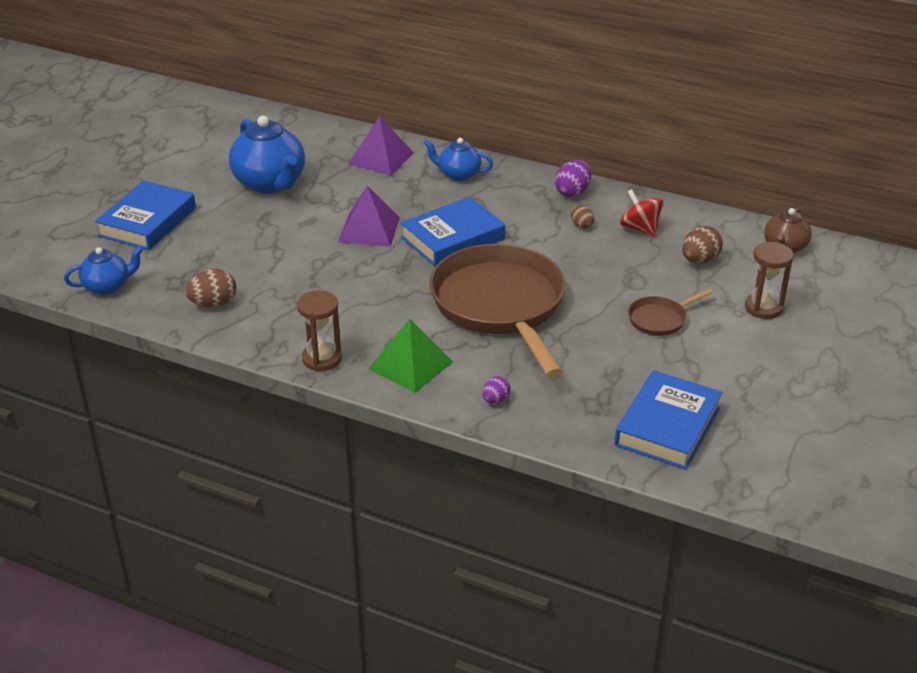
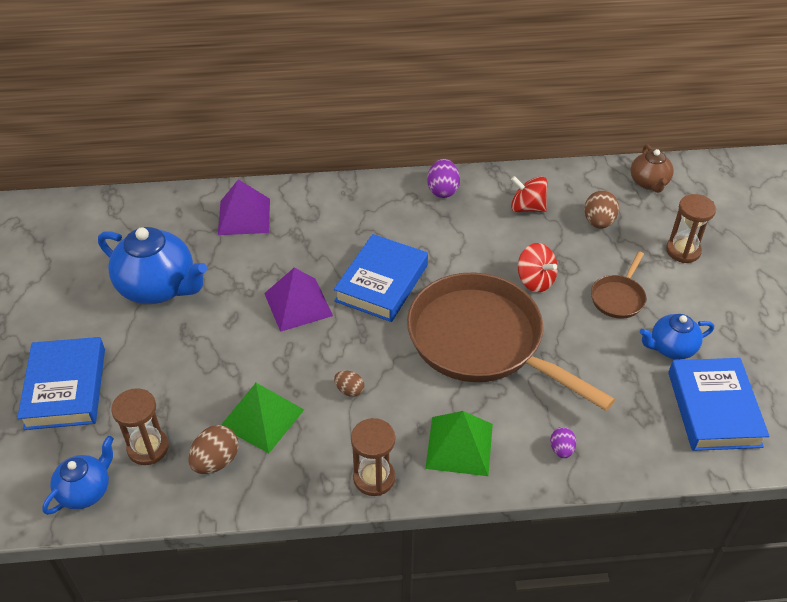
camera: 30 degrees left, 10 degrees up
(172, 278) = (148, 448): none -> brown hourglass
(272, 290) = (262, 418): none -> green pyramid
(458, 174) = (330, 208): blue teapot -> blue teapot (671, 348)
(581, 225) = (478, 223): brown egg -> brown egg (349, 390)
(592, 281) = (535, 281): none -> red spinning top

